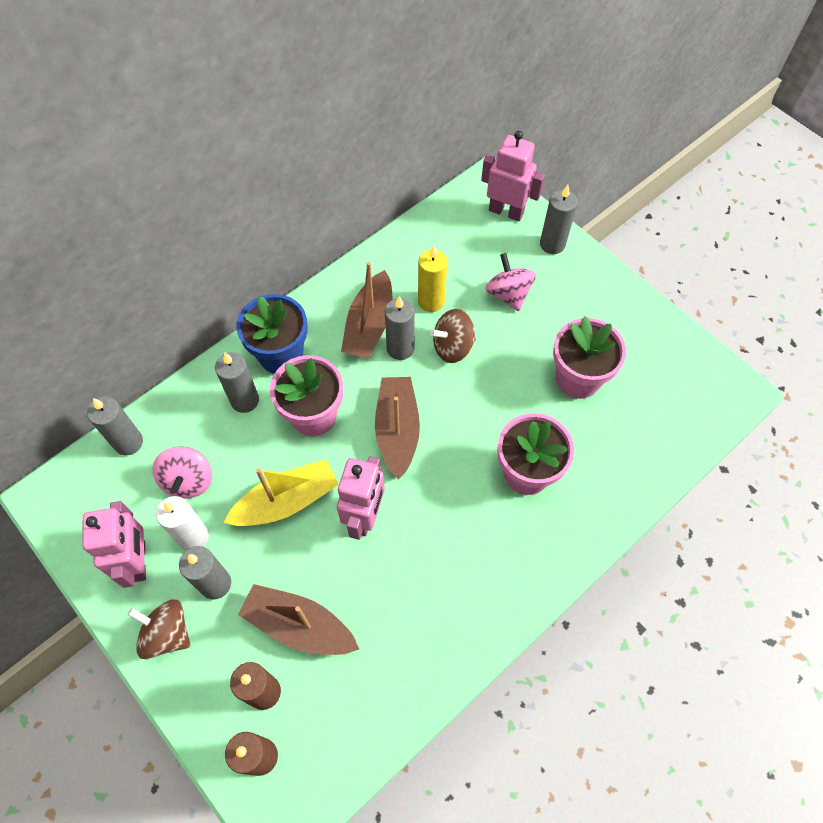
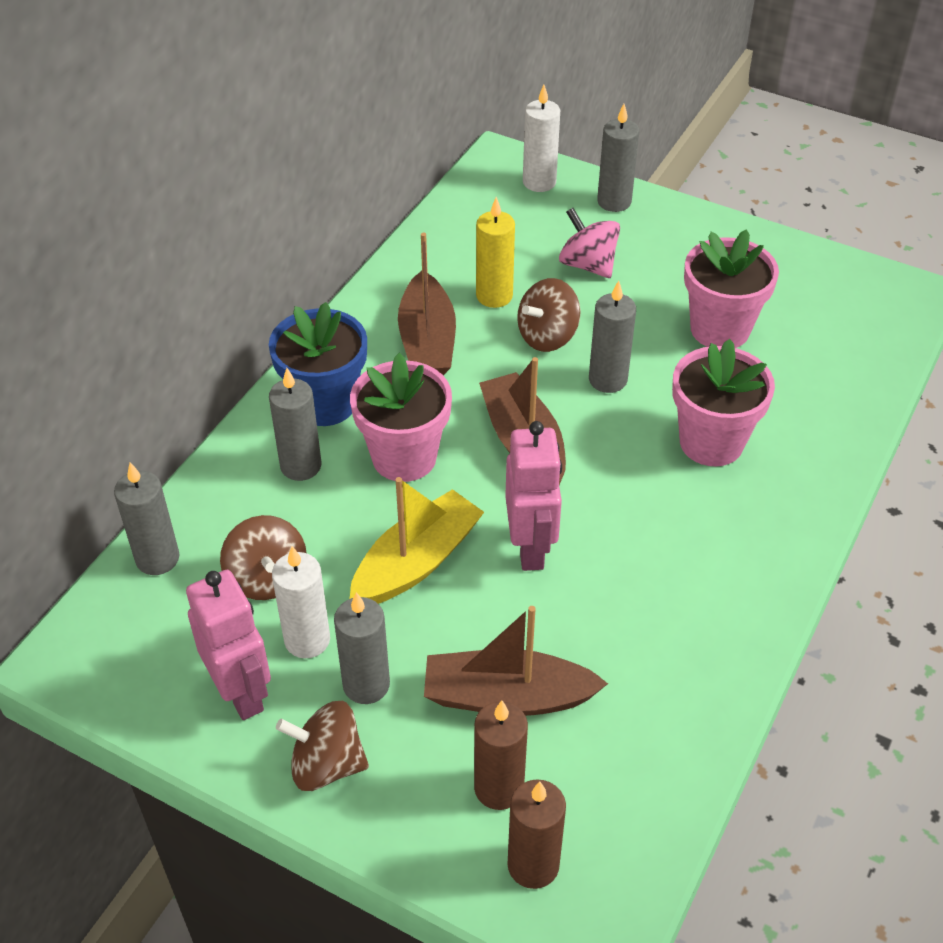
camera: 20 degrees left, 15 degrees down
(188, 481) = (267, 578): pink spinning top -> brown spinning top
(400, 348) = (481, 355): grey candle -> grey candle (607, 379)
(506, 211) = (539, 182): pink robot -> white candle

